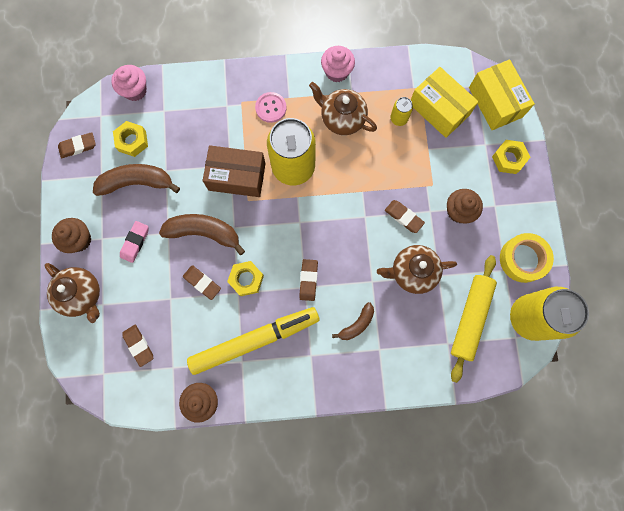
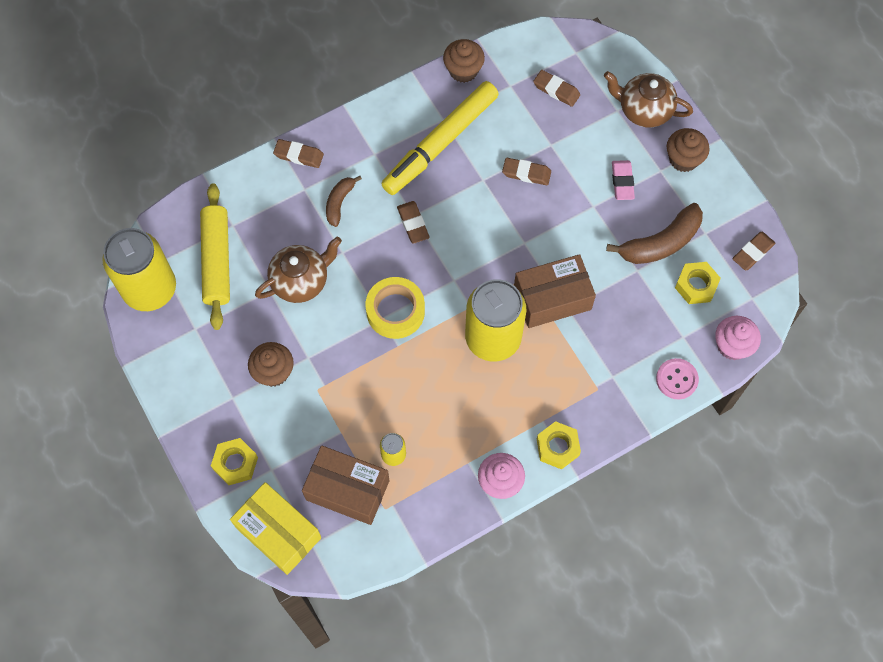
camera: 155 degrees right, 10 degrees down
(204, 232) = (554, 223): brown banana -> none
(246, 279) = (481, 196): yellow nut -> yellow nut (557, 447)
(271, 108) = (557, 397): pink button -> pink button (676, 379)
(342, 118) = (464, 423): brown teapot -> none
(403, 217) = (336, 337): brown eraser -> brown eraser (299, 155)
(439, 109) = (347, 490): yellow box -> brown box
(523, 259) = (178, 349): yellow tape -> yellow tape (395, 311)

